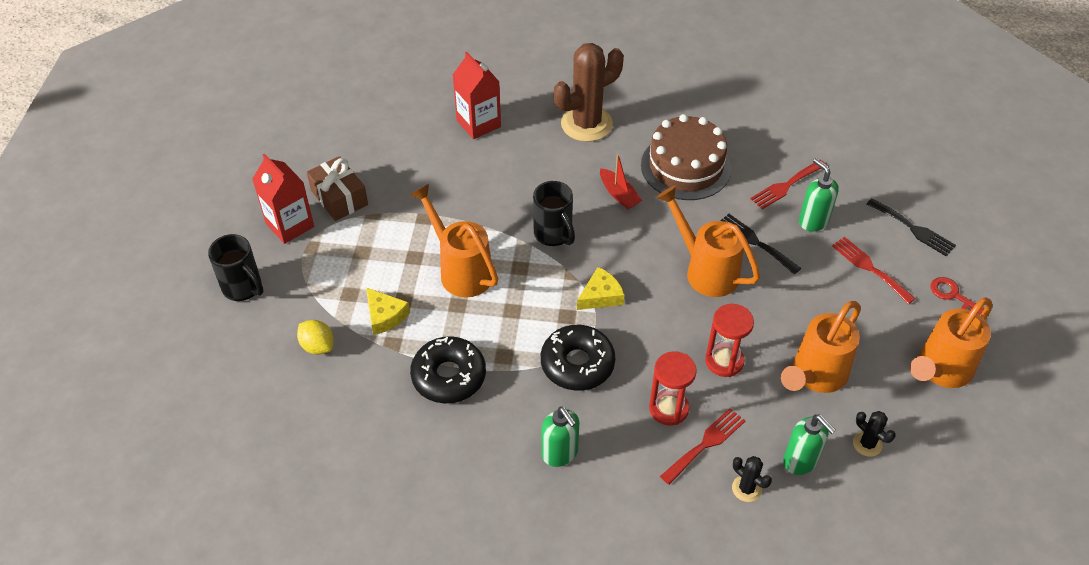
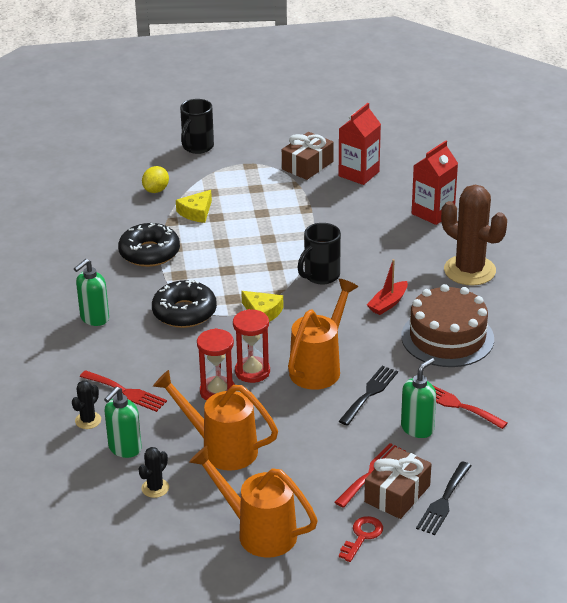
camera: 75 degrees right, 15 degrees down
(290, 225) = (267, 151): red carton -> red carton (359, 174)
(461, 270) = (258, 237): orange watering can -> none
(668, 409) = (155, 367): red hourglass -> red hourglass (252, 371)
(900, 257) = (397, 494): none -> brown gift

